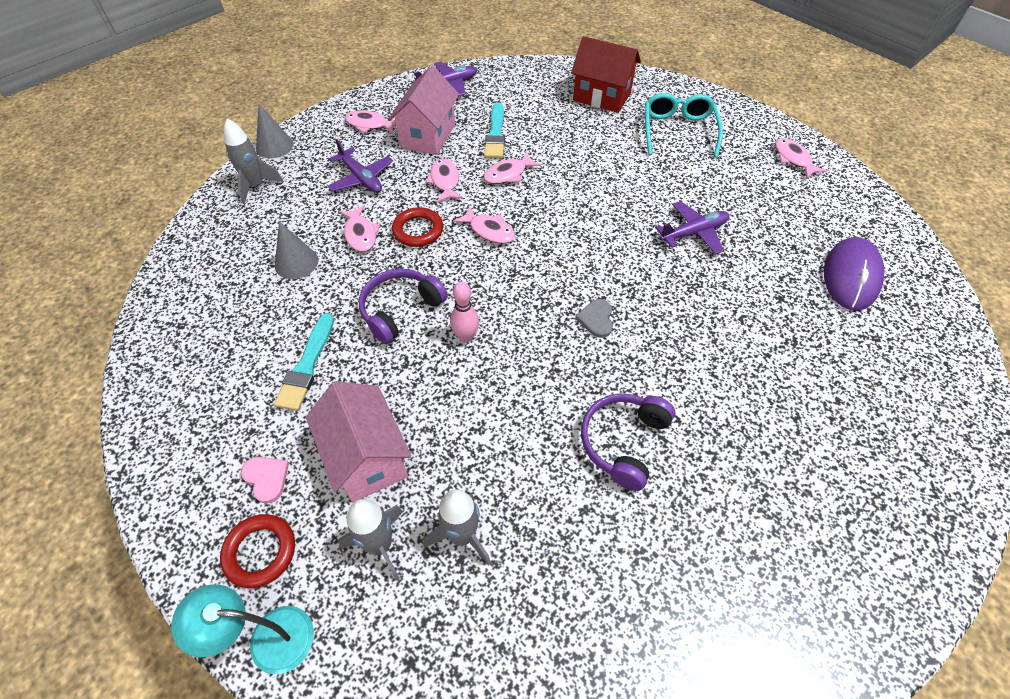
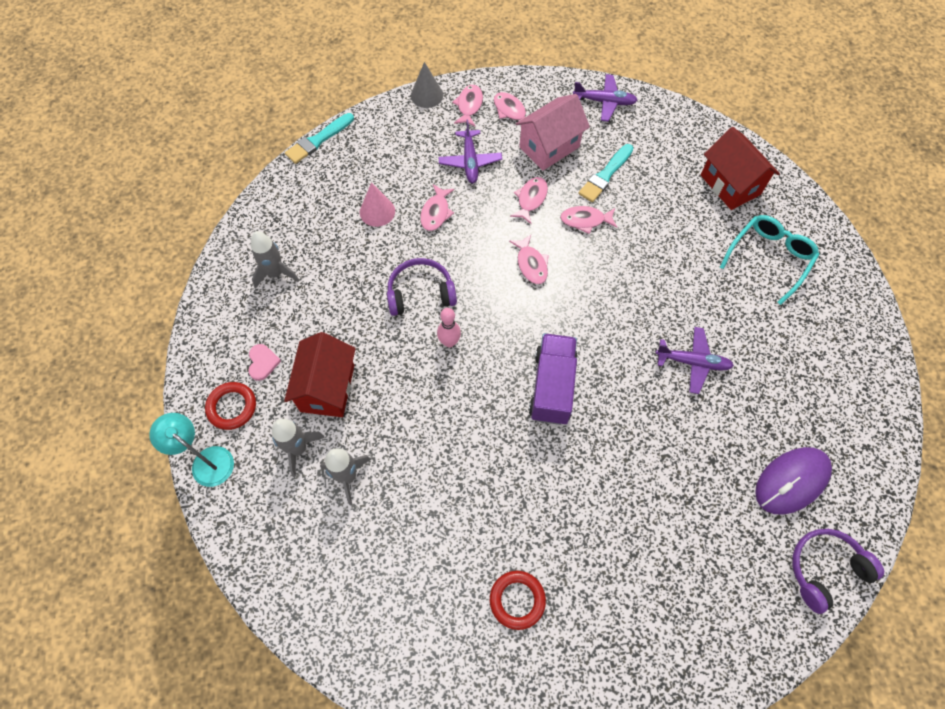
camera: 35 degrees right, 10 degrees up
(256, 186) = (391, 127): grey rocket -> grey rocket (275, 273)
(296, 262) = (377, 211): grey cone -> pink cone
(307, 365) = (333, 298): turquoise brush -> turquoise brush (318, 140)
(367, 458) = (327, 388): pink house -> red house
(418, 230) = (479, 233): red ring -> red ring (517, 600)
(596, 319) = (552, 386): grey heart -> purple truck
(623, 442) = (495, 487): purple headphones -> purple headphones (825, 569)
(793, 159) = (852, 346): pink fish -> pink fish (469, 106)

